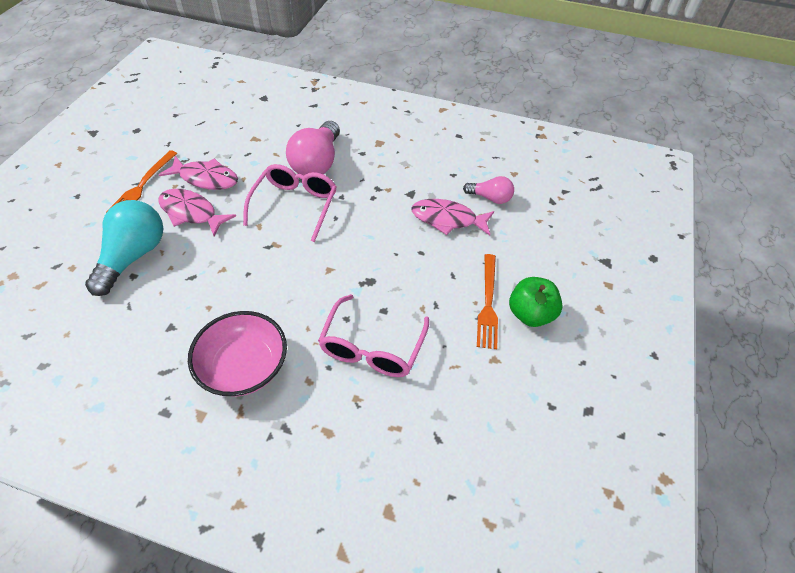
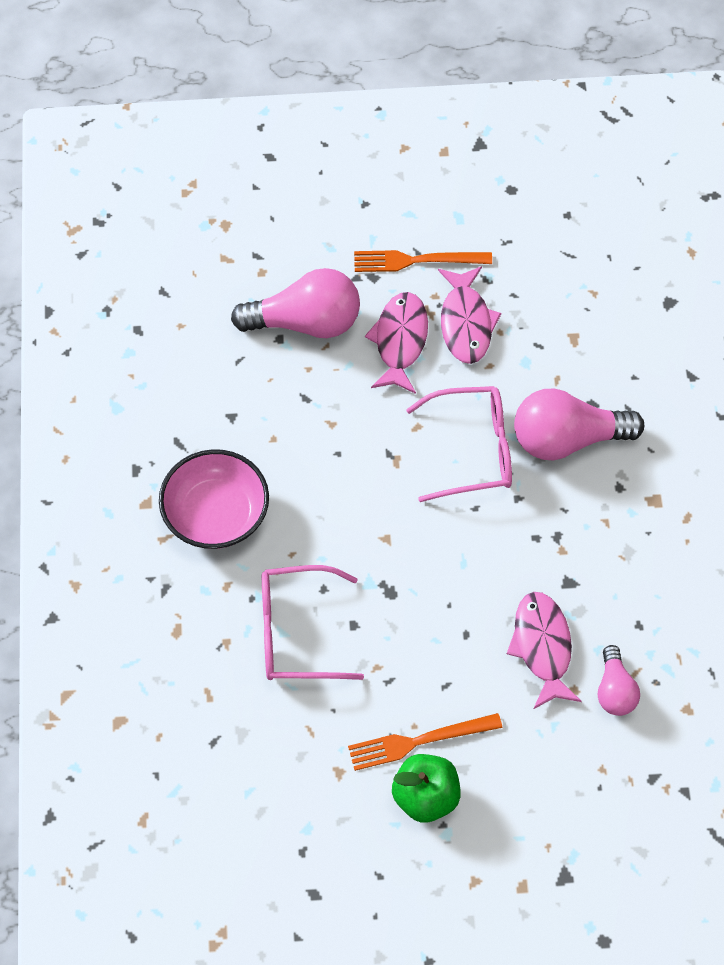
camera: 70 degrees right, 10 degrees up
(134, 256) = (306, 322): turquoise light bulb -> pink light bulb

